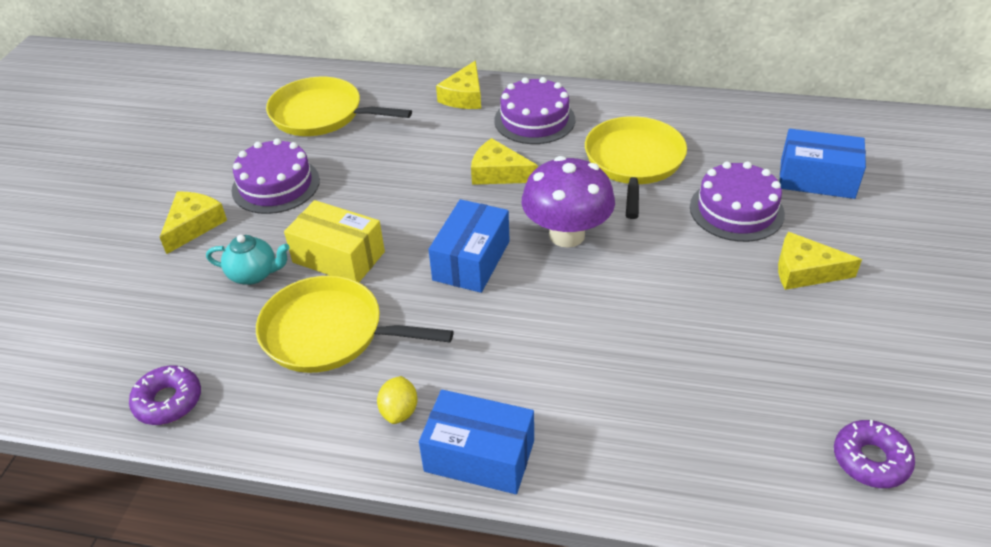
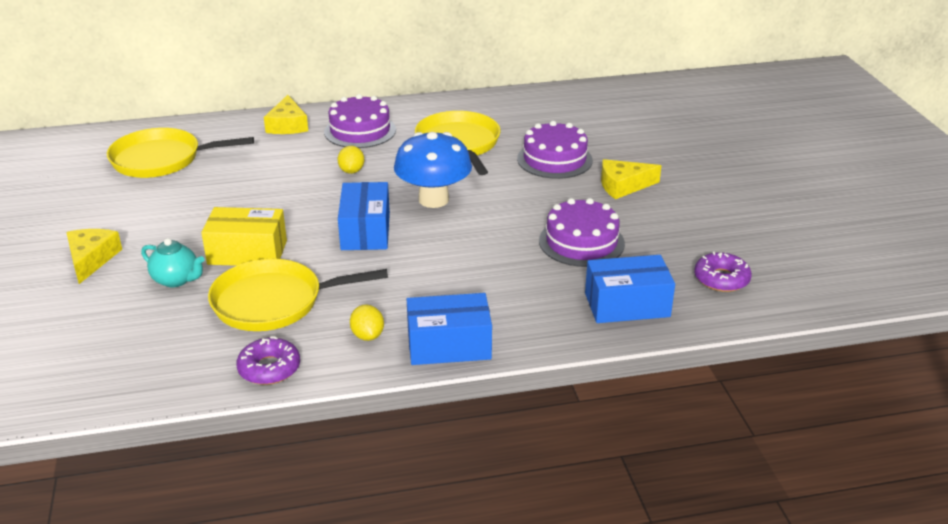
camera: 25 degrees left, 10 degrees down
(168, 401) = (157, 378): purple donut -> purple donut (269, 368)
(254, 274) = (176, 280): turquoise teapot -> turquoise teapot turned 45 degrees clockwise
(276, 185) = (152, 216): purple cake -> purple cake (581, 242)
(498, 173) = (351, 171): yellow cheese -> yellow lemon
(567, 235) = (433, 200): purple mushroom -> blue mushroom
(817, 179) = (602, 130): blue box -> blue box (627, 305)

